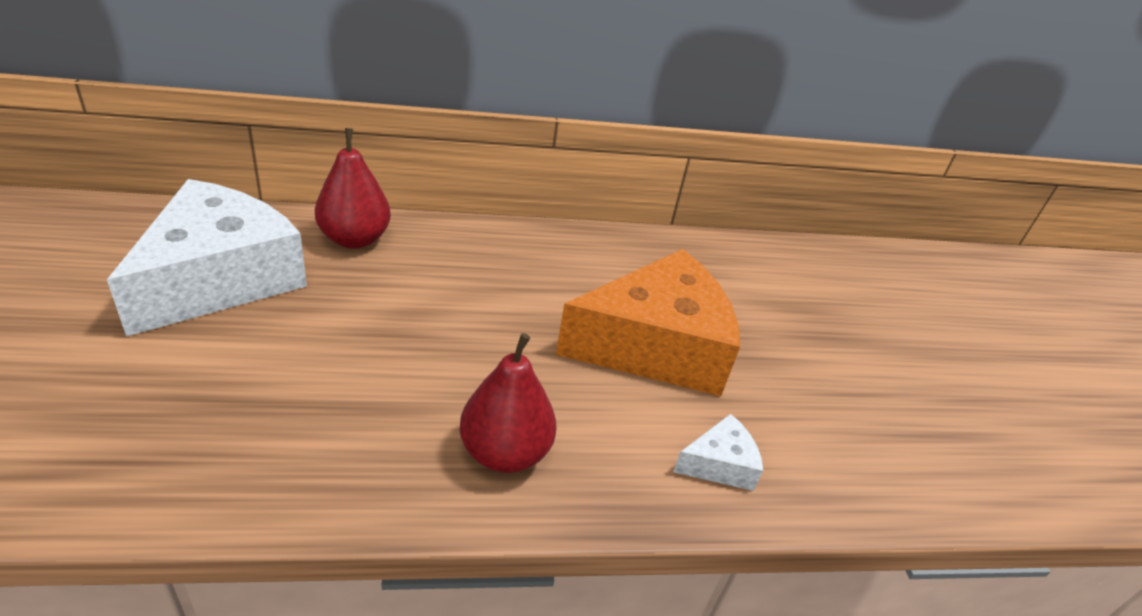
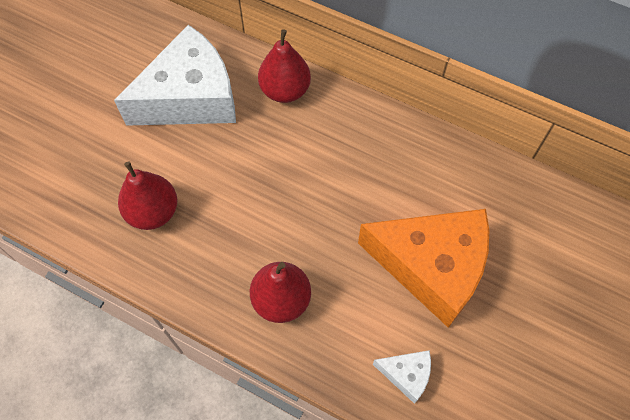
camera: 40 degrees right, 25 degrees up
(236, 424) = (153, 212): none -> red pear

